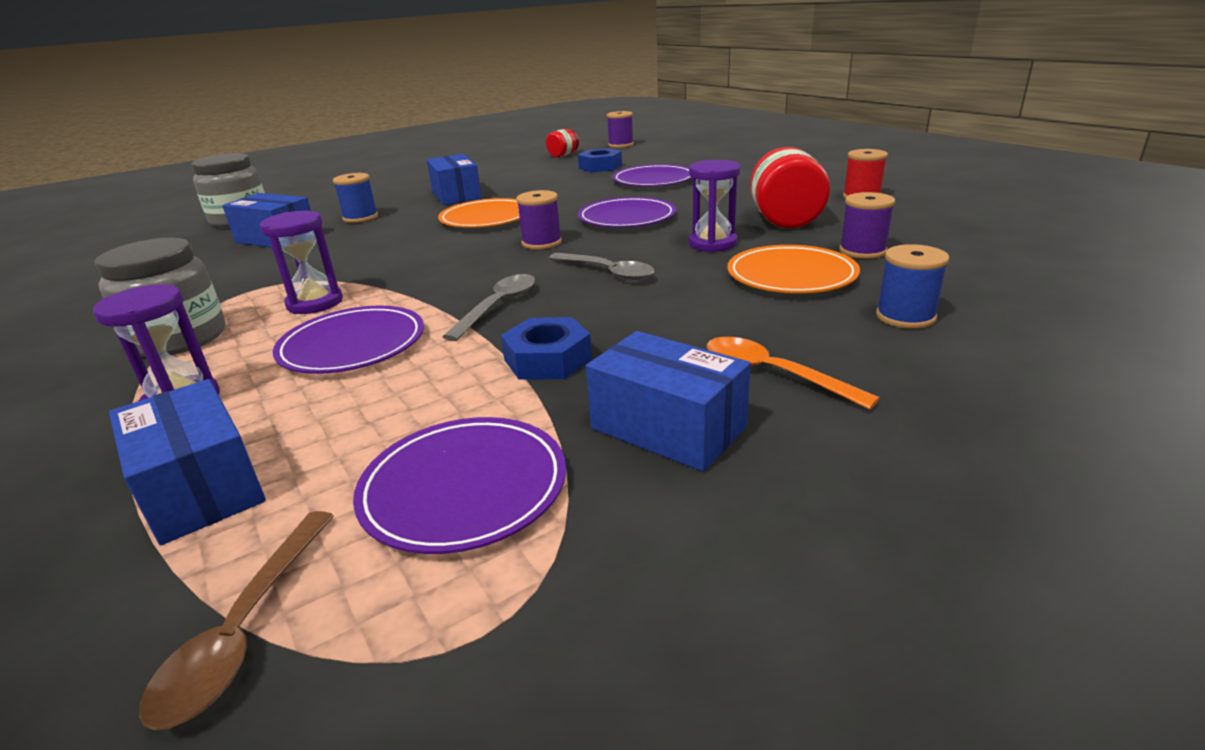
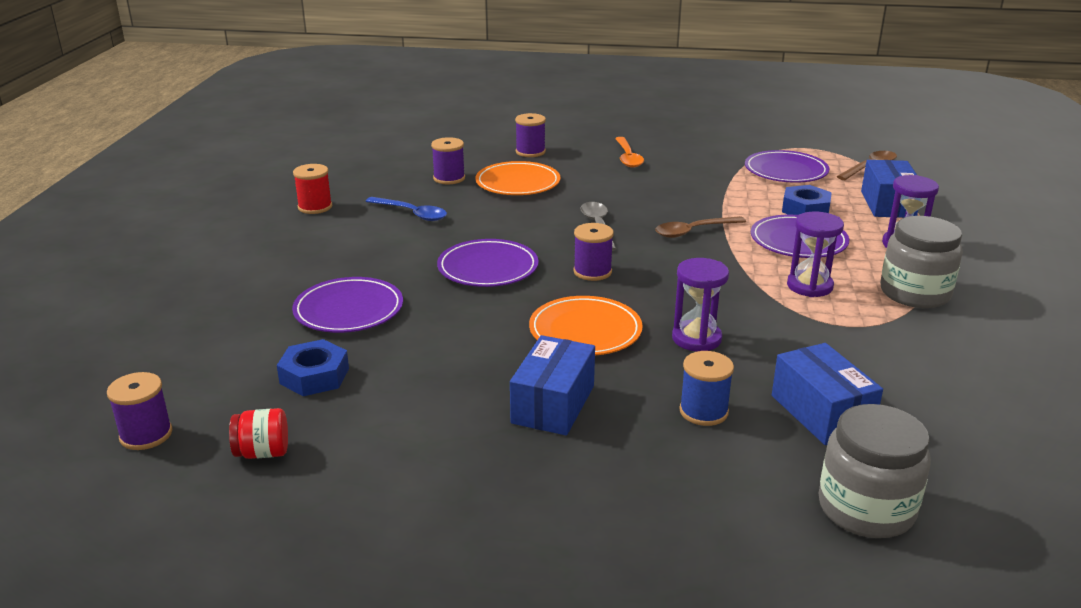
camera: 140 degrees left, 0 degrees up
(498, 306) = (693, 231): grey spoon -> brown spoon
(547, 359) = (705, 195): blue nut -> blue nut (805, 209)
(667, 428) = (695, 160): blue box -> none
(712, 244) = (499, 217): purple hourglass -> purple hourglass (696, 339)
(784, 219) = (412, 214): red jar -> blue spoon
(905, 317) = (530, 152): blue spool -> purple spool

